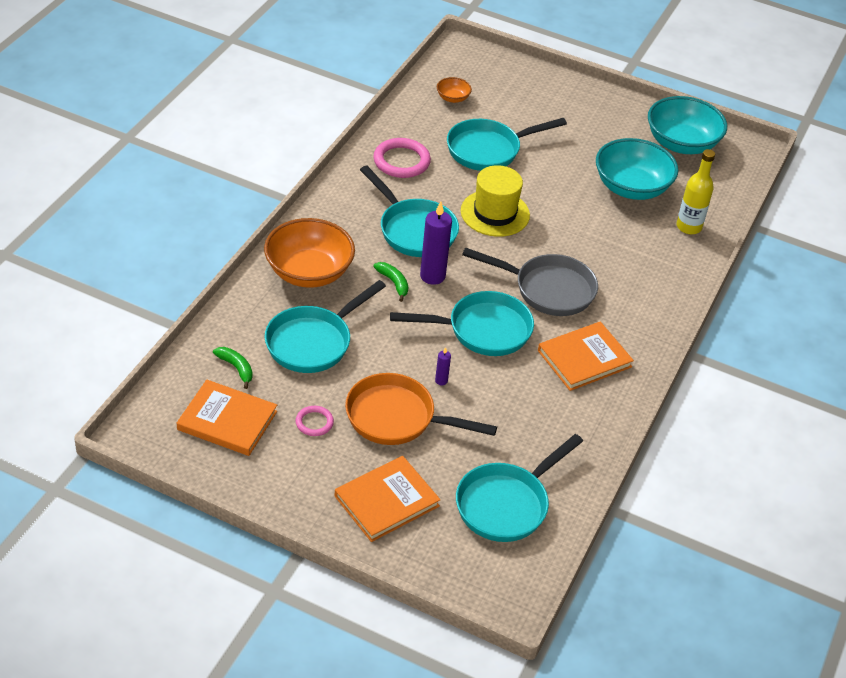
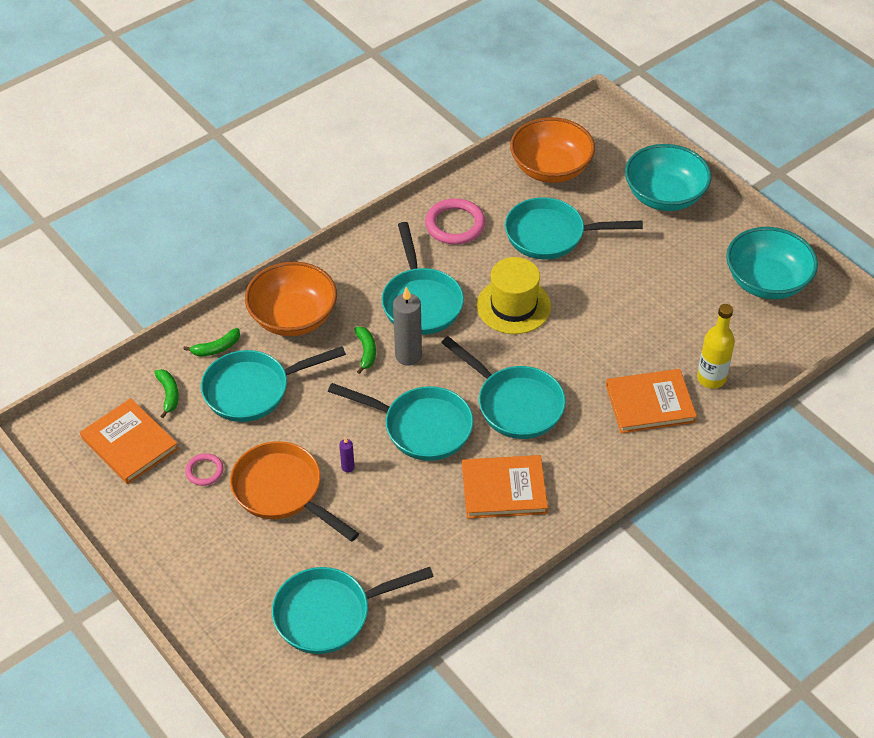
camera: 30 degrees right, 5 degrees up
(255, 317) = (216, 348): none -> green banana
(386, 501) = (221, 571): orange book -> orange book (650, 403)
(432, 276) = (408, 356): purple candle -> grey candle
(453, 98) = (551, 168): orange bowl -> orange bowl, size x2.22
(548, 289) = (515, 404): grey pan -> turquoise pan
(631, 187) = (677, 317): turquoise bowl -> turquoise bowl (664, 196)

